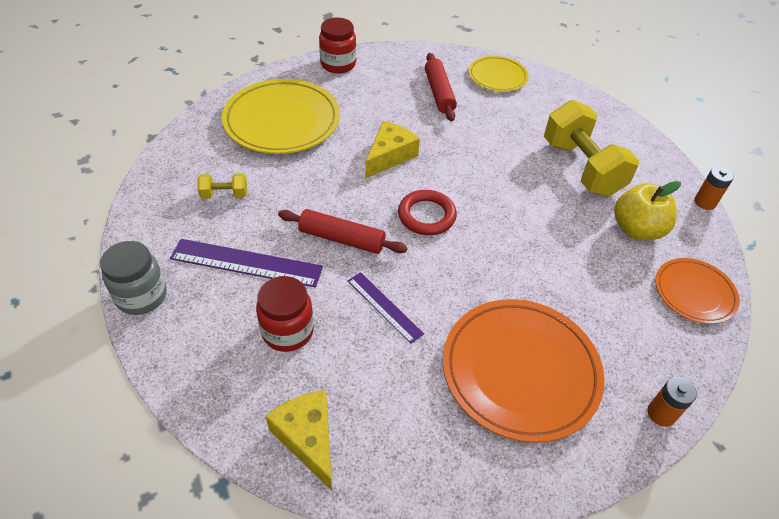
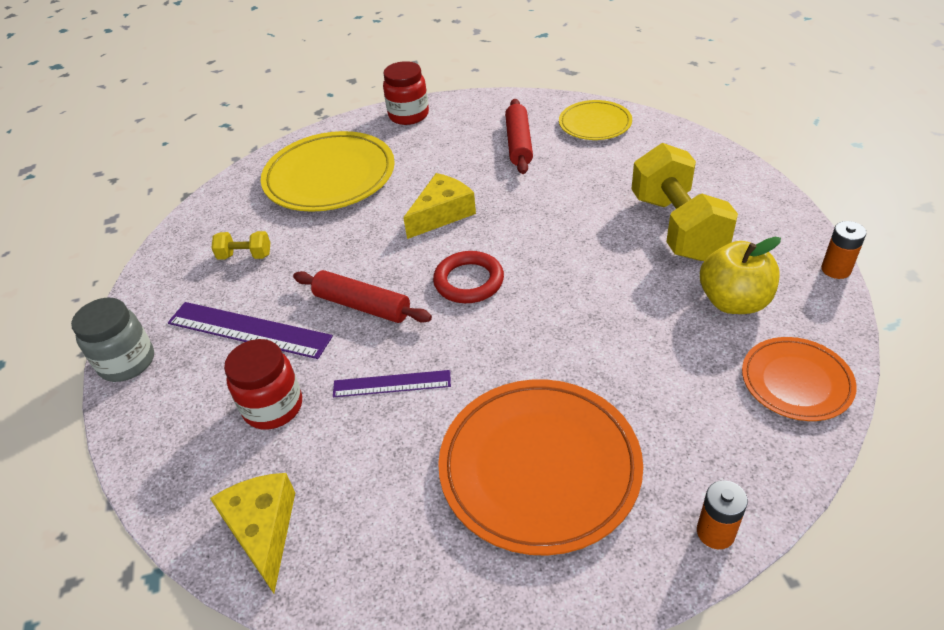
camera: 15 degrees right, 5 degrees down
(384, 306) = (392, 384): purple ruler -> purple ruler turned 60 degrees counterclockwise

